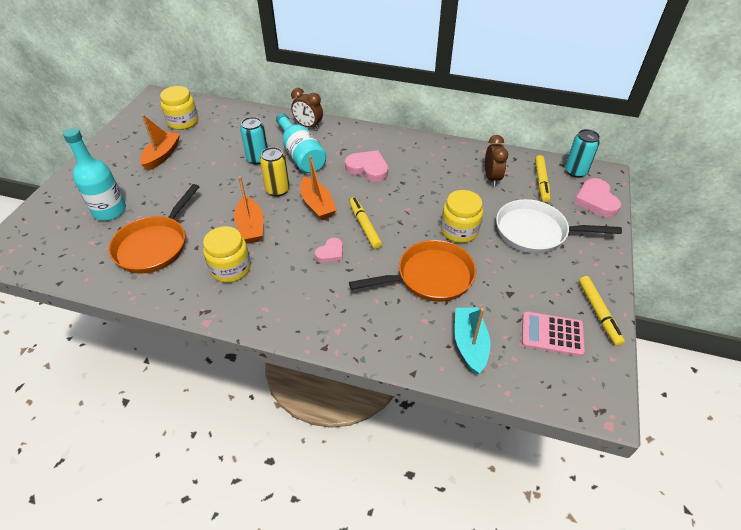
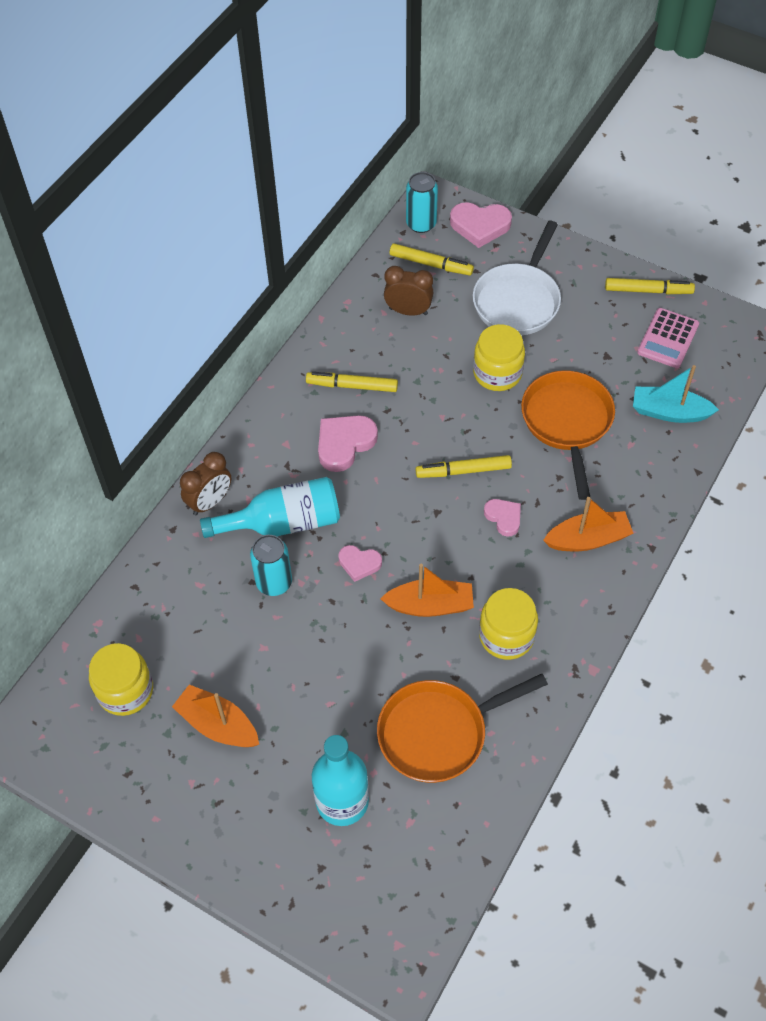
camera: 75 degrees left, 10 degrees up
(154, 245) = (438, 733): orange pan -> orange pan turned 120 degrees clockwise
(277, 190) = (359, 563): yellow can -> pink heart
(317, 205) = (406, 518): orange boat -> orange boat (588, 539)
(415, 164) = (352, 386): none -> yellow marker

